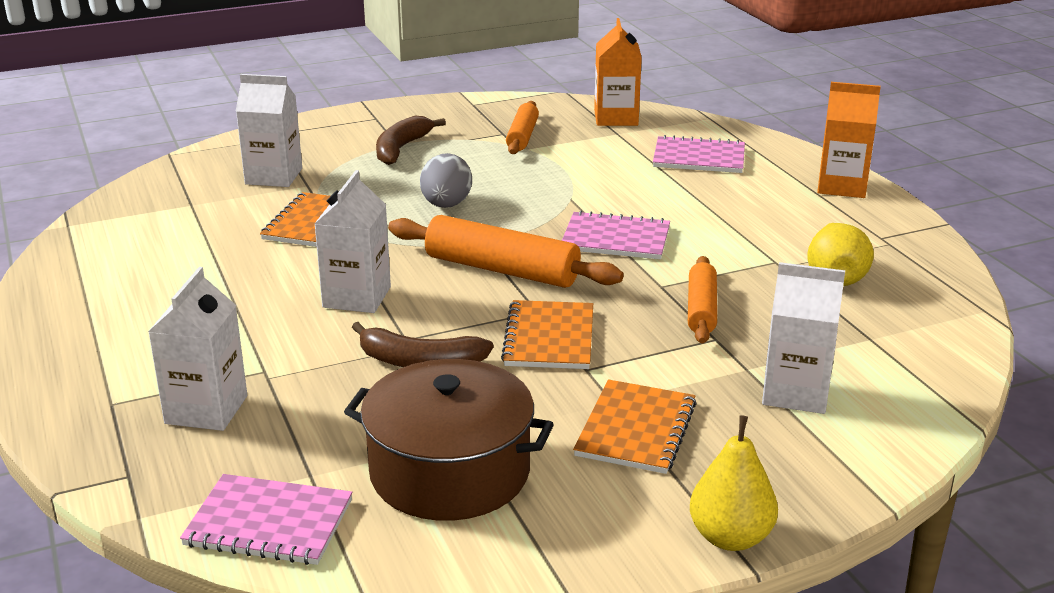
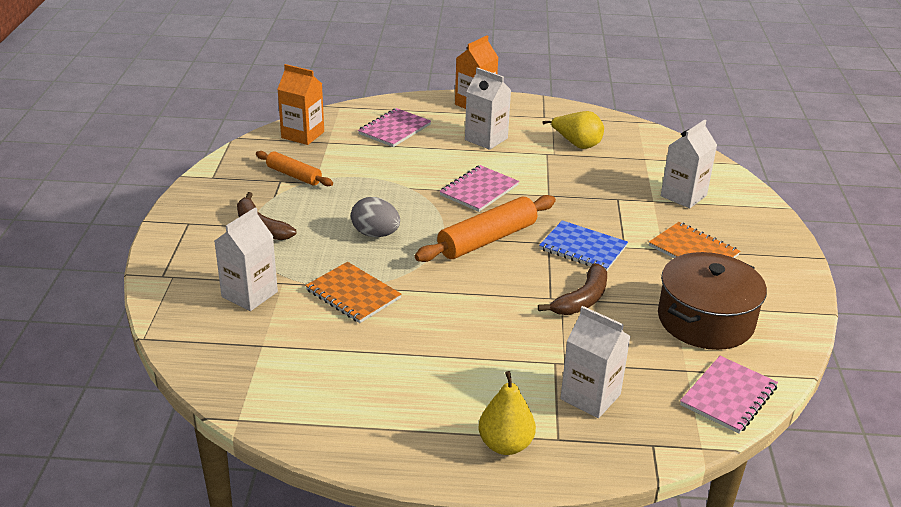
camera: 65 degrees left, 5 degrees up
(357, 297) = (481, 303): white carton -> white carton (486, 139)
(549, 338) = (583, 248): orange notebook -> blue notebook
(701, 309) = (584, 192): orange rolling pin -> none
(730, 537) = (796, 255): yellow pear -> yellow pear (505, 445)

